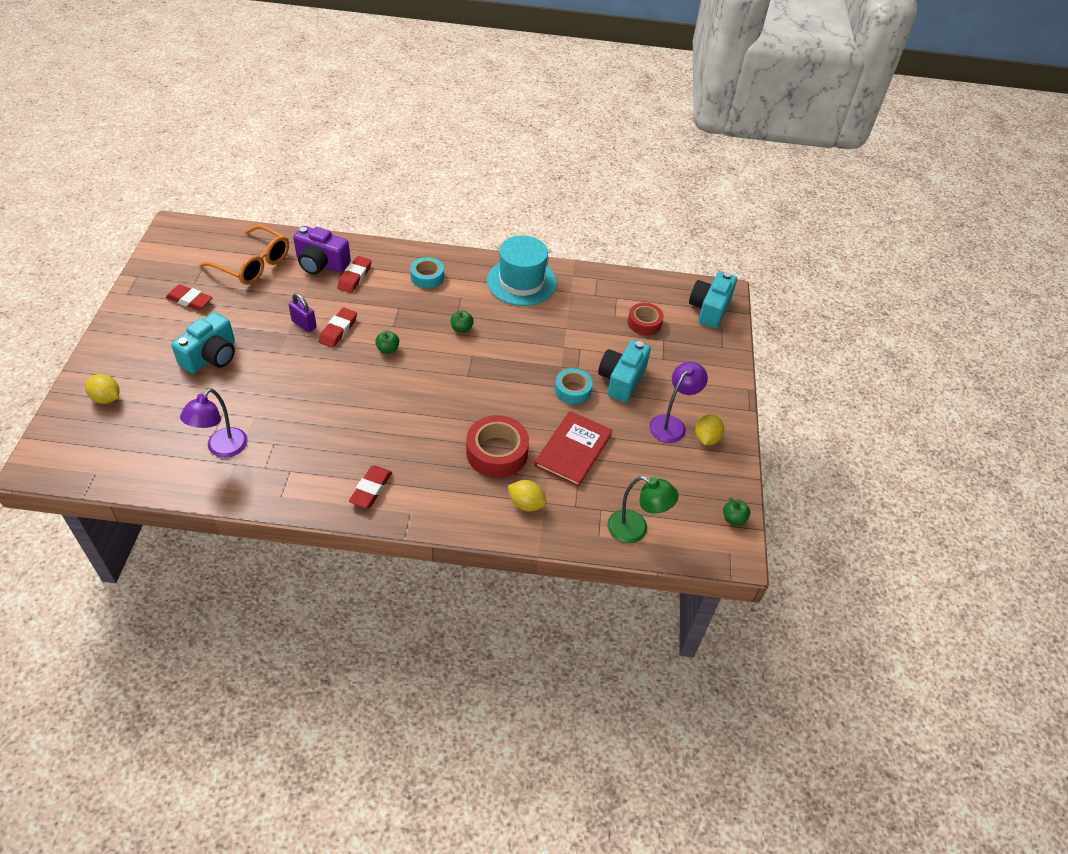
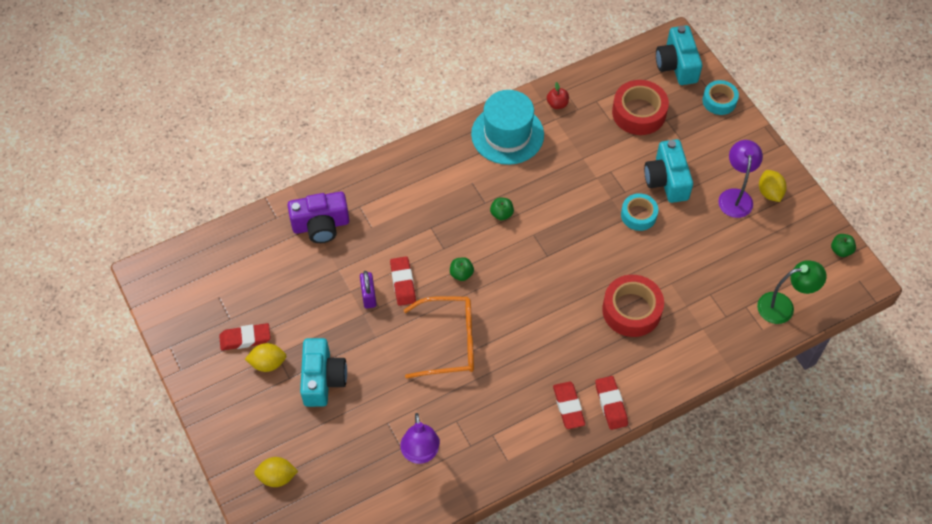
camera: 30 degrees left, 10 degrees up
(253, 264) = (262, 265): orange glasses -> orange glasses (449, 342)
(304, 324) = (369, 296): purple padlock -> purple padlock turned 75 degrees clockwise
(355, 277) = (364, 220): red eraser -> red eraser (611, 404)
(427, 277) = (425, 180): turquoise tape -> turquoise tape (719, 101)
(526, 504) = (690, 339): yellow lemon -> yellow lemon (268, 363)
(573, 450) = (684, 269): red book -> none
(582, 283) = (557, 104): none -> red apple
(644, 323) = (639, 113): red tape -> red tape, size x1.58

